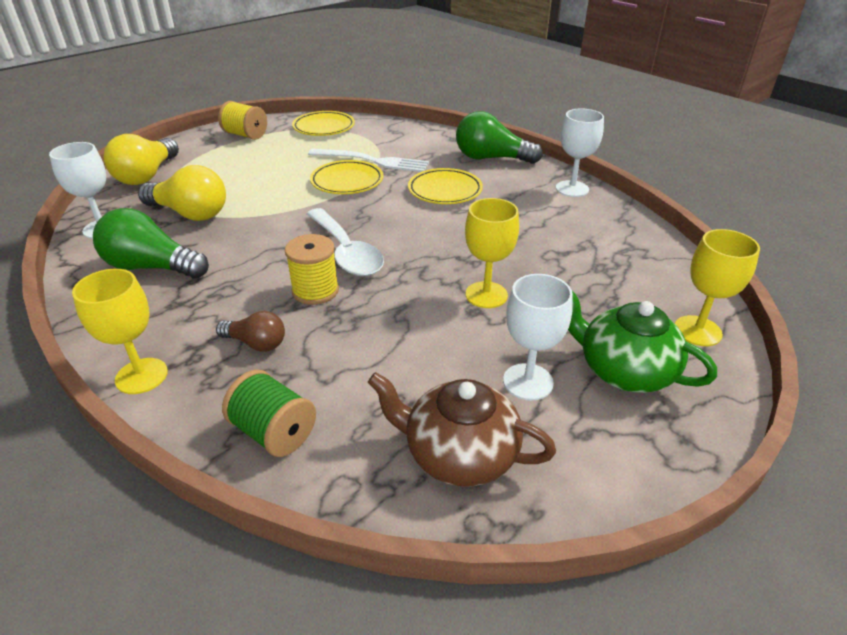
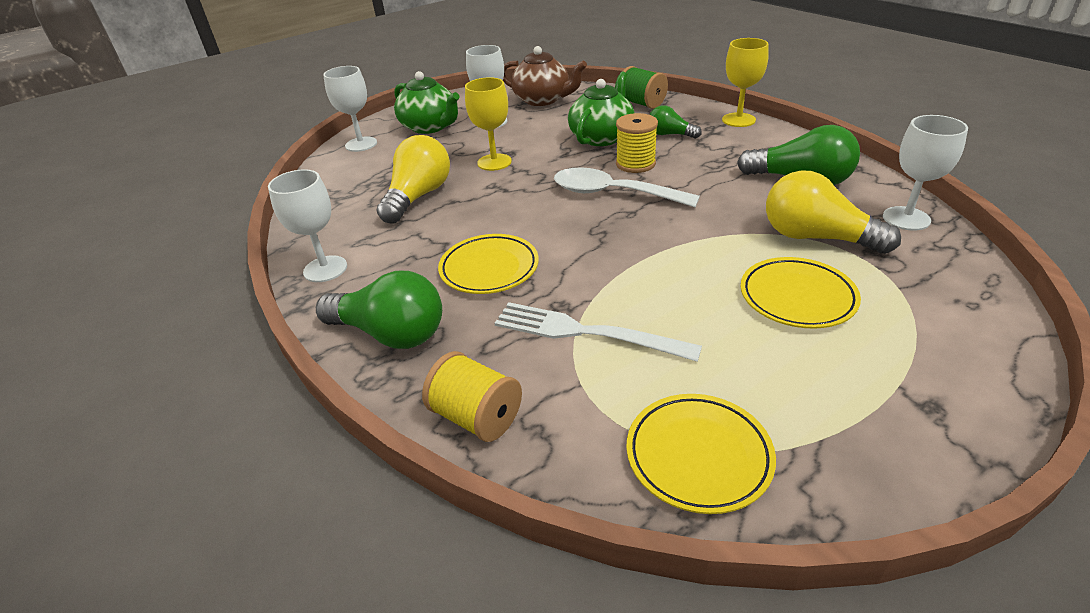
camera: 170 degrees left, 0 degrees up
(147, 175) = (954, 307): yellow light bulb -> yellow light bulb (418, 197)
(245, 135) = (868, 430): yellow spool -> yellow spool (477, 417)
(256, 343) = (670, 134): brown light bulb -> green light bulb
(346, 252) = (612, 194): white spoon -> white spoon turned 45 degrees counterclockwise
(347, 181) = (623, 287): yellow plate -> yellow plate (797, 297)
(351, 340) = (602, 137): none -> green teapot
(697, 331) = (361, 144): yellow goblet -> white goblet

